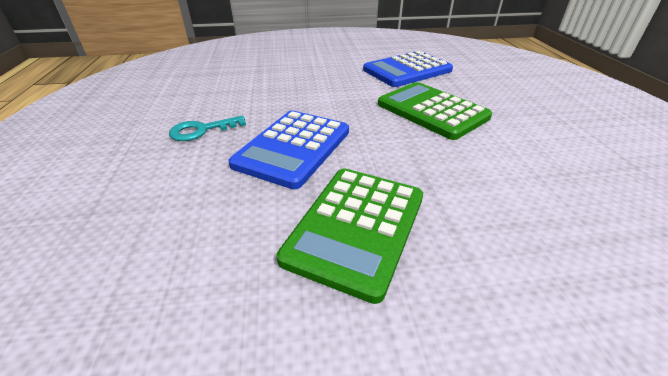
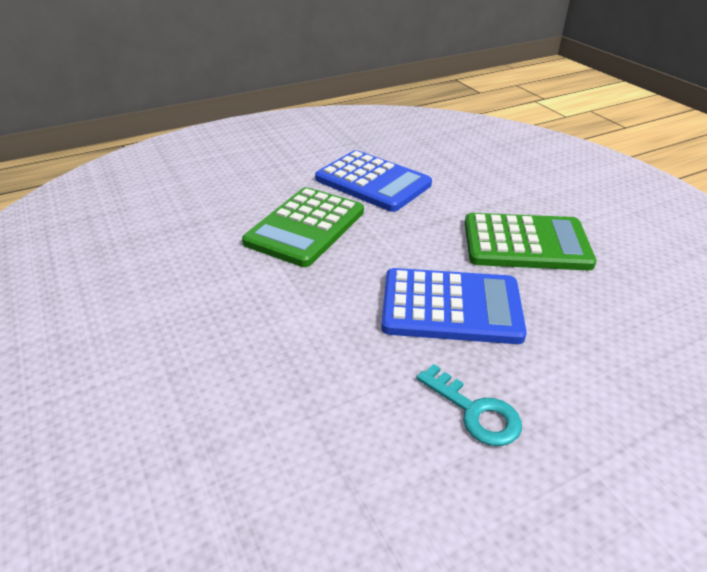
camera: 110 degrees left, 0 degrees up
(407, 70) = (174, 258): blue calculator -> blue calculator (373, 182)

